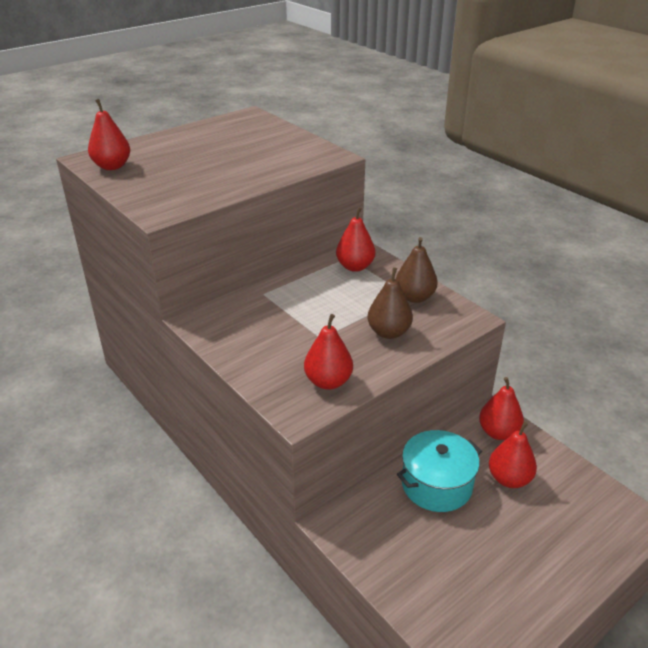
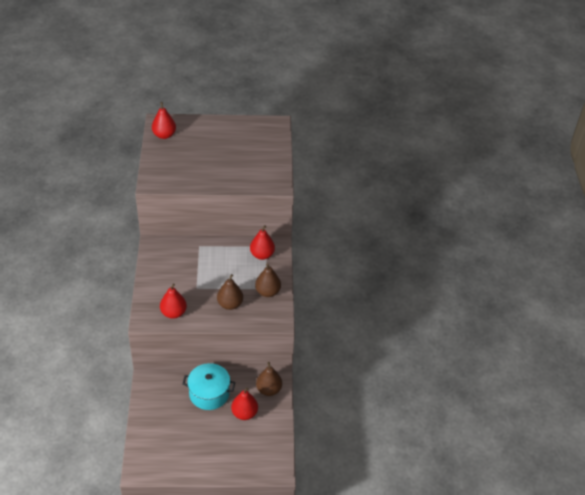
camera: 35 degrees right, 10 degrees up
(498, 432) = (268, 389): red pear -> brown pear

